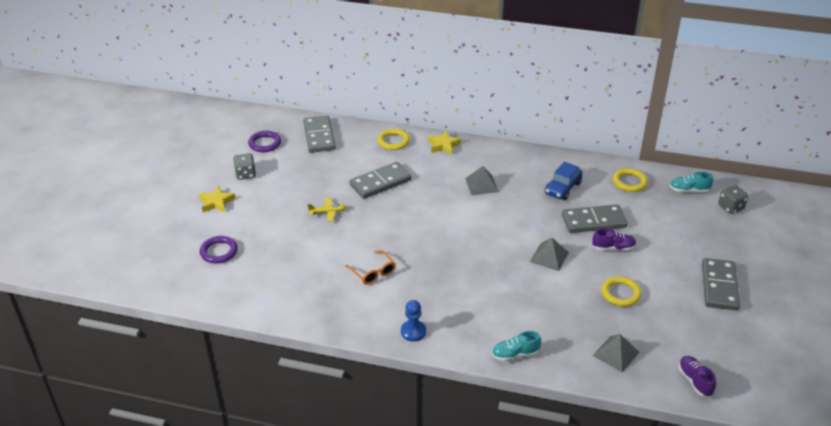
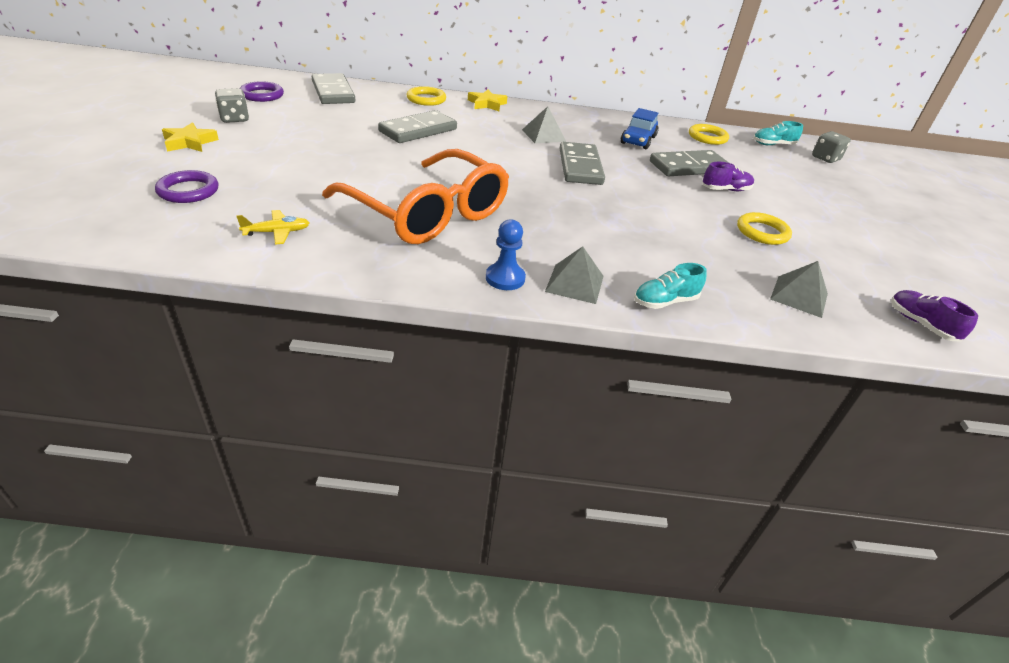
camera: 15 degrees left, 0 degrees up
(328, 212) = (353, 154): yellow plane -> yellow plane (277, 232)
(373, 272) = (427, 212): orange glasses -> orange glasses, size x2.47
(549, 257) = (655, 197): grey pyramid -> grey pyramid (575, 283)
(719, 286) = (869, 224): grey domino -> grey domino (580, 167)

